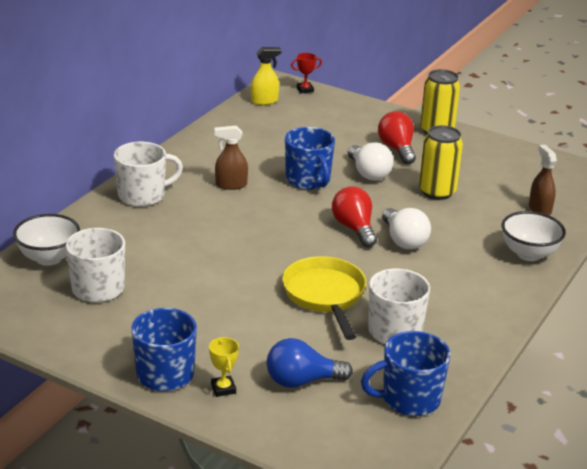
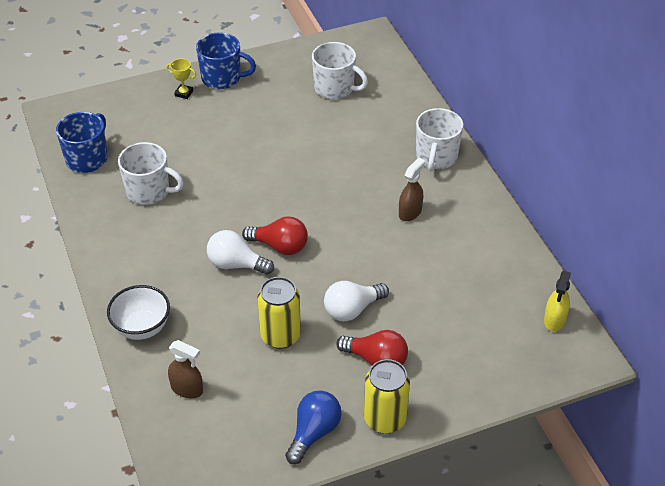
camera: 130 degrees right, 15 degrees up
(49, 258) = (391, 82): white bowl -> none
(302, 381) = (153, 125): blue light bulb -> blue light bulb (314, 432)
(305, 90) = (560, 369): red trophy -> none
(308, 180) = (376, 263): blue mug -> none
(325, 296) = (218, 181): yellow pan -> none
(368, 173) = (352, 309): white light bulb -> white light bulb turned 45 degrees counterclockwise

